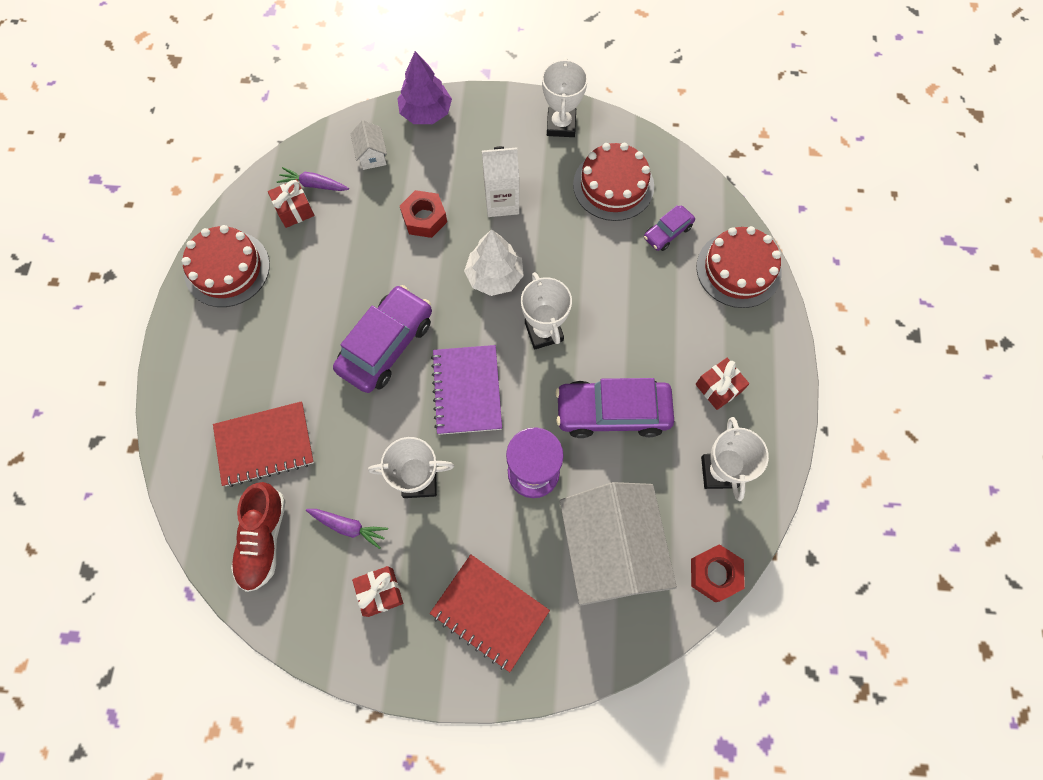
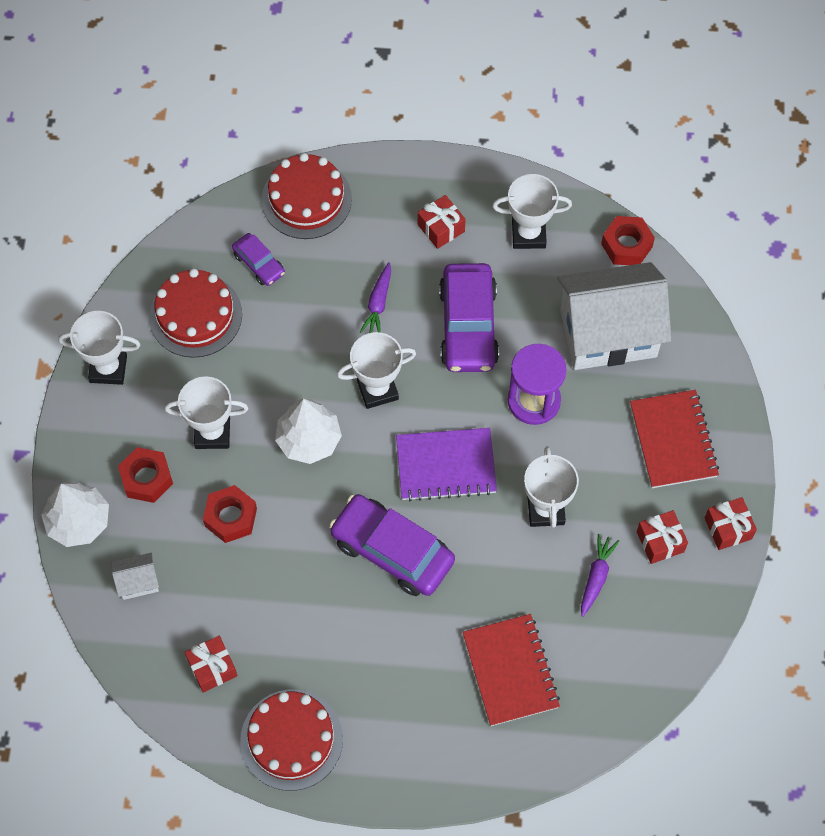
camera: 90 degrees left, 5 degrees down
(264, 539) = (613, 661): red shoe -> none
(314, 185) = (177, 647): purple carrot -> purple carrot (378, 303)
(390, 665) = (728, 528): none -> red gift
(426, 112) = (78, 521): purple tree -> white tree
(461, 157) = (146, 478): none -> red nut
(489, 612) = (673, 440): red notebook -> red notebook turned 45 degrees counterclockwise
(502, 202) = (212, 433): white carton -> white trophy

